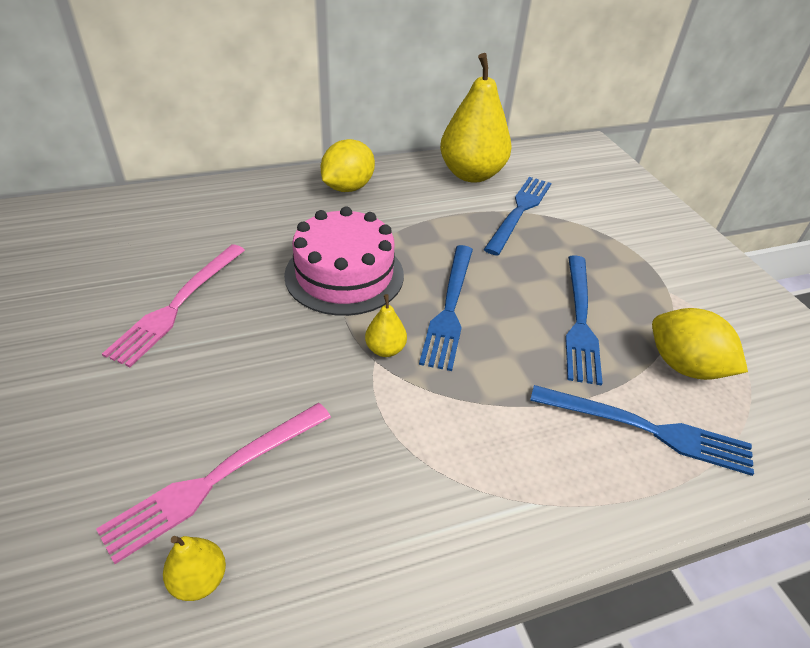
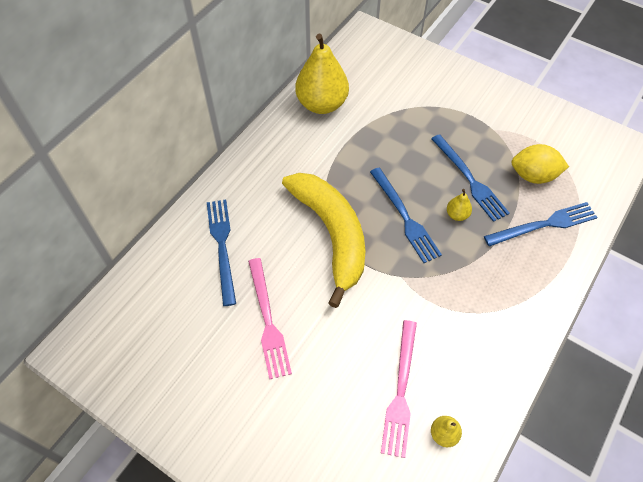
camera: 35 degrees left, 15 degrees up
(344, 274) = (331, 234): pink cake -> yellow banana
(348, 188) = (262, 166): yellow lemon -> none
(385, 349) = (400, 266): yellow pear -> yellow pear (457, 215)
(519, 212) = (376, 119): blue fork -> blue fork (222, 246)

